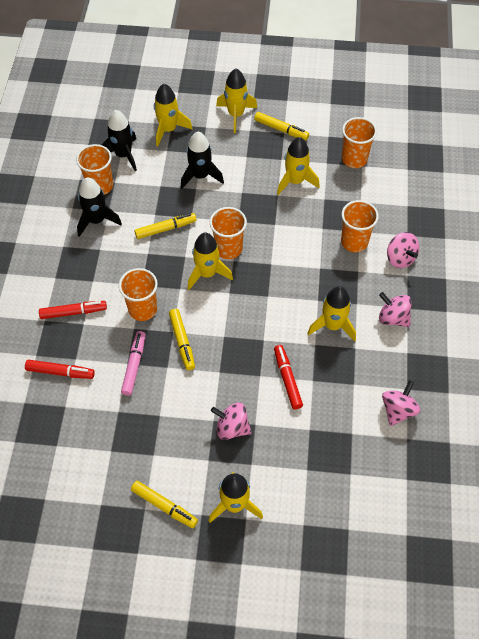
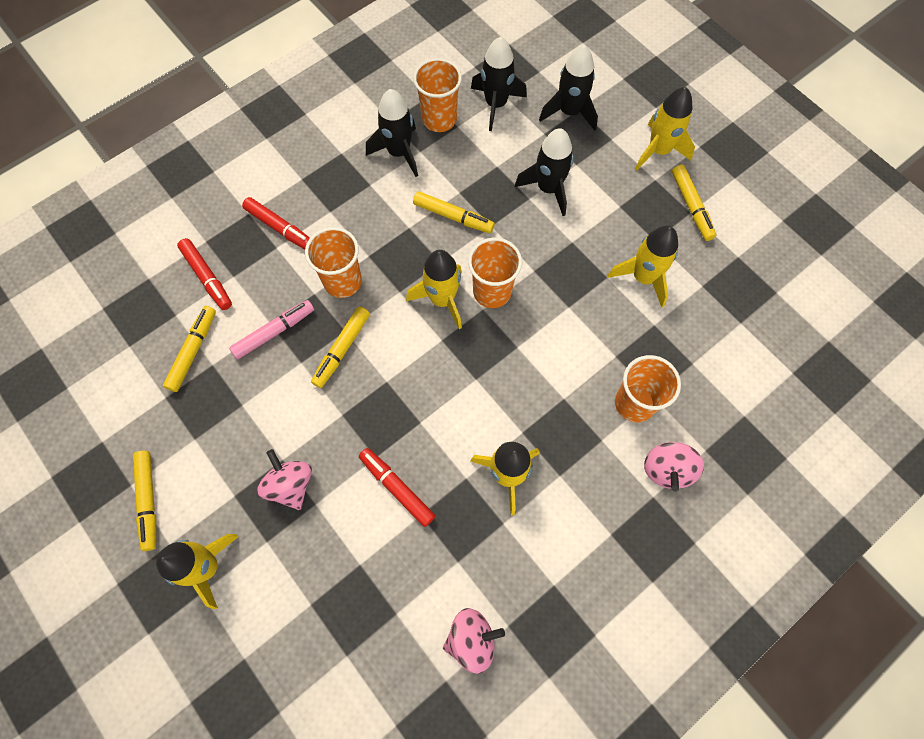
camera: 45 degrees right, 10 degrees up
(98, 415) = (193, 351): none -> yellow marker
(168, 129) = (569, 112): yellow rocket -> black rocket
(287, 379) = (397, 488): red marker -> red marker turned 75 degrees counterclockwise
(354, 159) = (740, 308): orange cup -> none
(393, 318) = (582, 530): pink spinning top -> none

